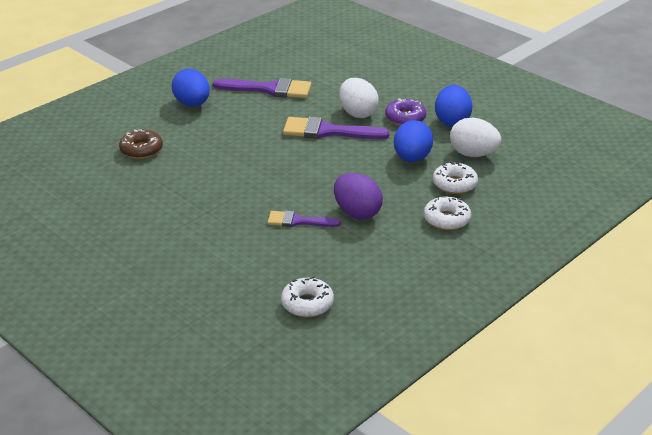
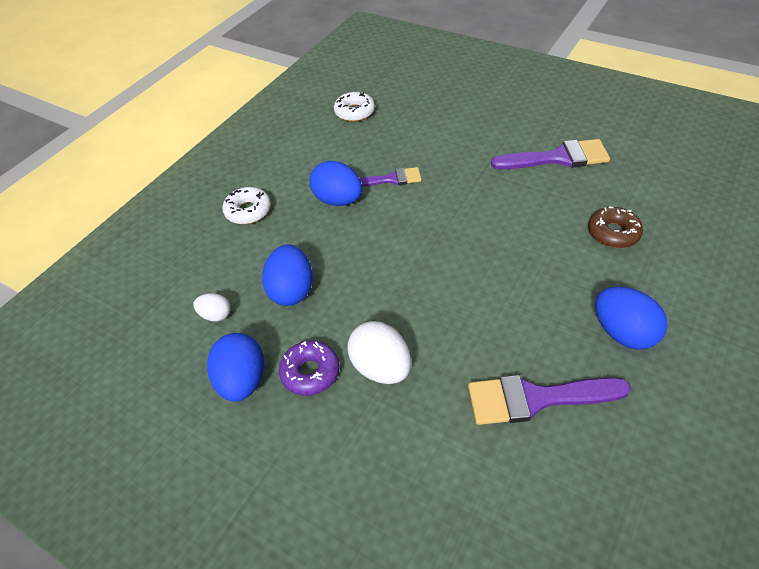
camera: 170 degrees right, 15 degrees up
(327, 131) = (410, 317): purple brush -> purple brush (558, 158)
(357, 213) = (338, 200): purple egg -> blue egg
(454, 184) = (240, 259): white donut -> none
(473, 154) = (216, 315): white egg -> white egg, size x0.56

